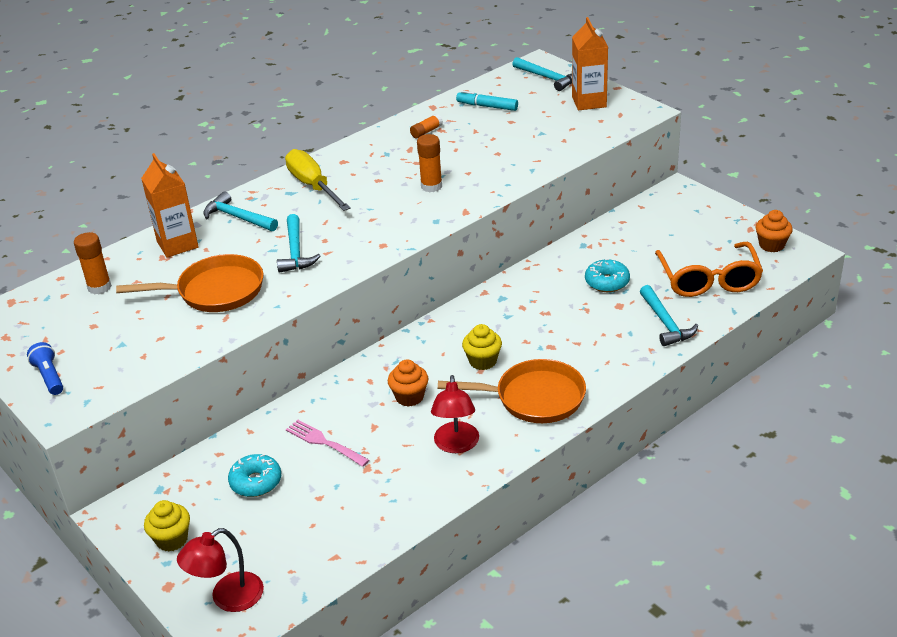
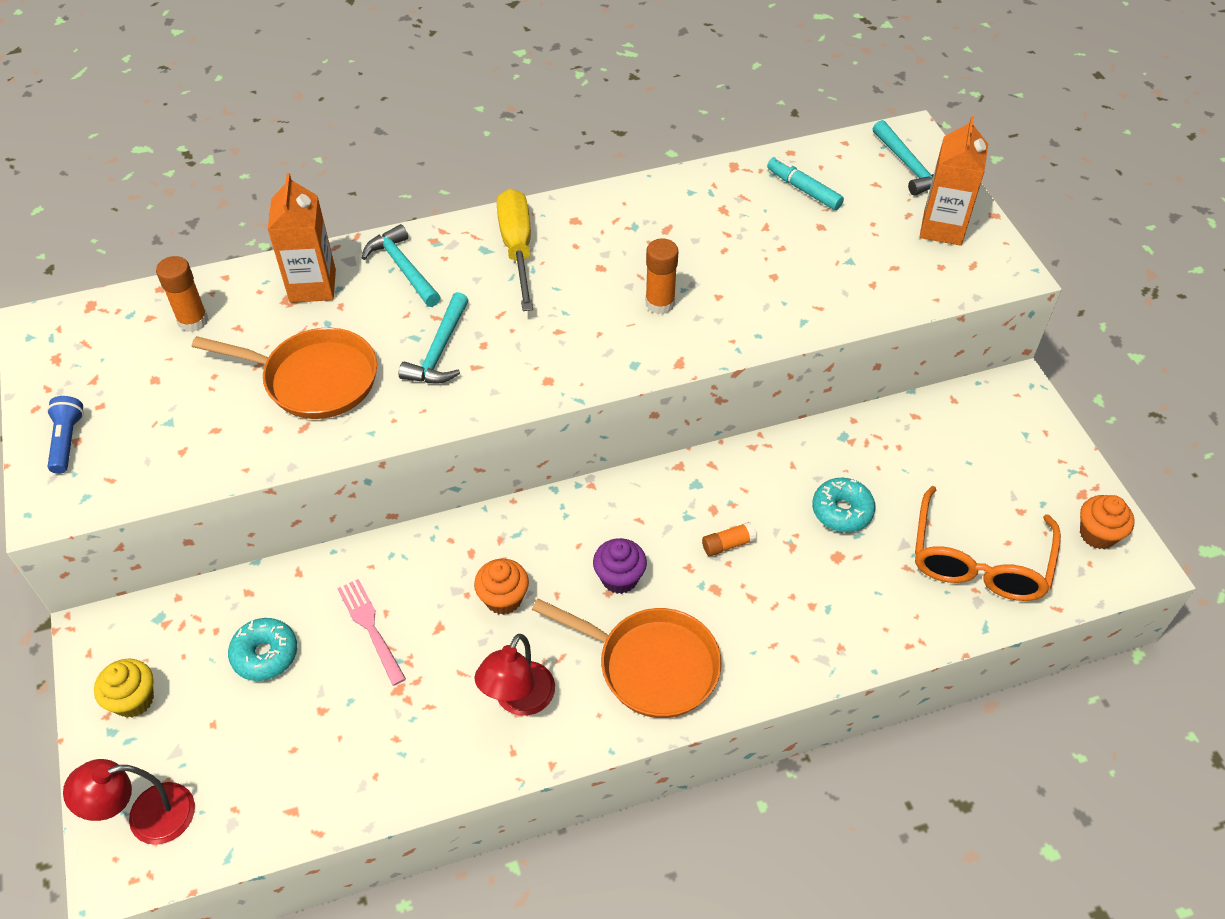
camera: 20 degrees right, 15 degrees up
(426, 132) = (703, 206): orange glue stick -> orange glue stick (728, 544)
(483, 361) = (619, 578): yellow cupcake -> purple cupcake
(665, 323) = (882, 611): turquoise hammer -> none

